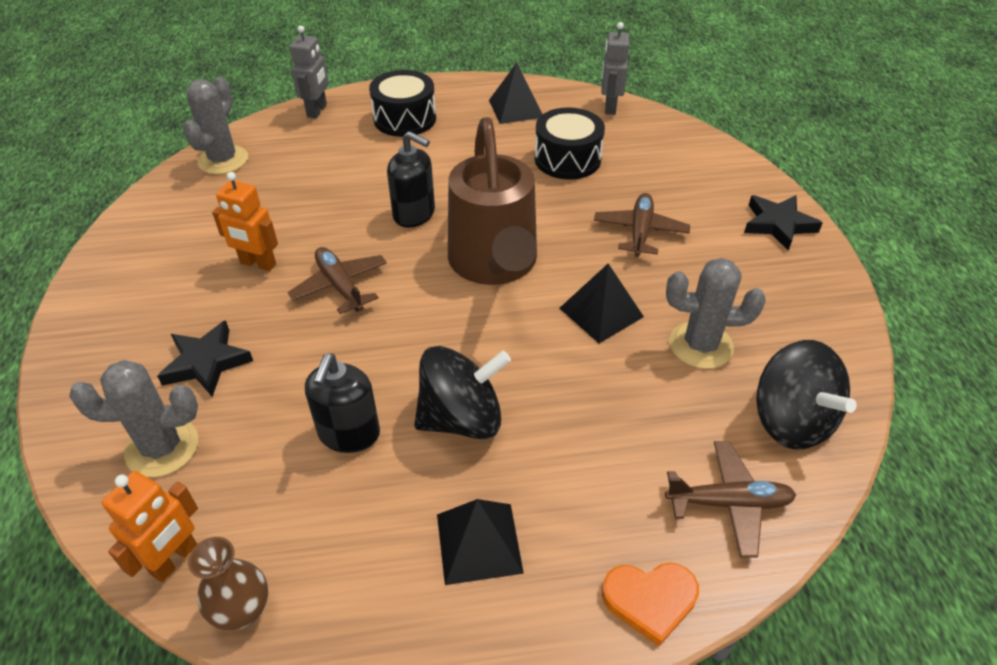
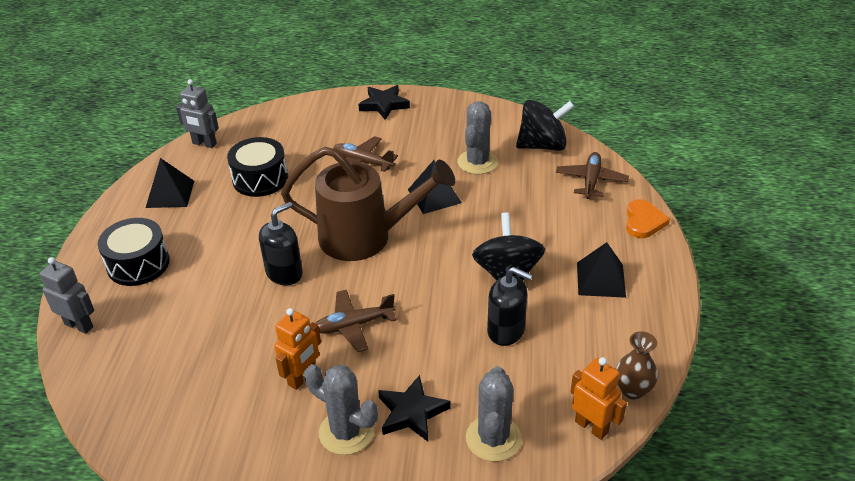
camera: 75 degrees left, 5 degrees down
(223, 160) = (122, 403): grey cactus -> grey cactus (346, 432)

